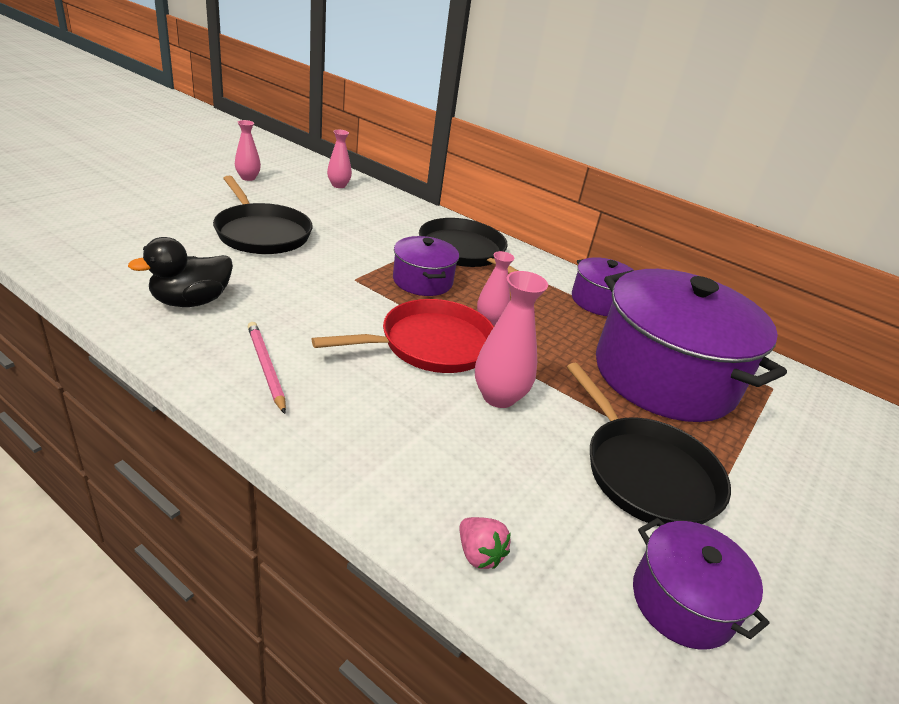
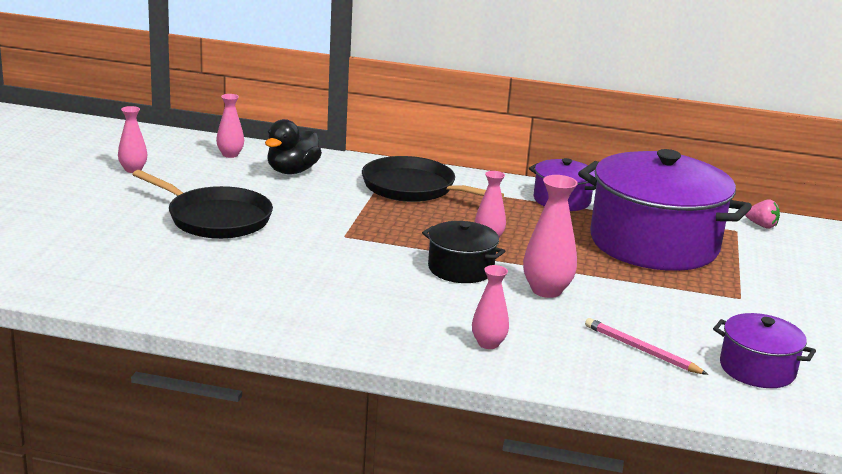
camera: 20 degrees left, 10 degrees down
(191, 301) = (230, 290): black duck -> black duck (292, 171)
(266, 368) = (353, 319): pink pencil -> pink pencil (641, 350)
(374, 444) = (488, 344): none -> pink vase
(422, 281) = (403, 222): purple pot -> none
(431, 344) = (460, 269): red pan -> black pot
(479, 554) = (617, 381): pink strawberry -> pink strawberry (761, 225)
(645, 472) = (686, 308): black pan -> none

